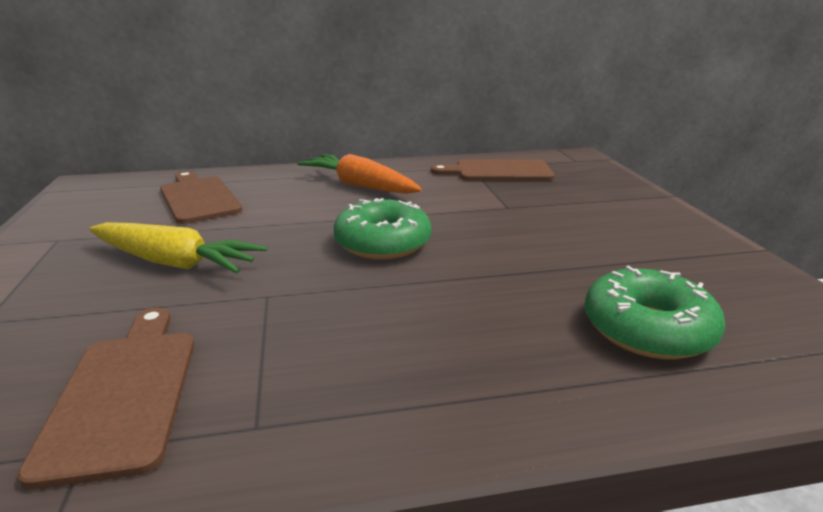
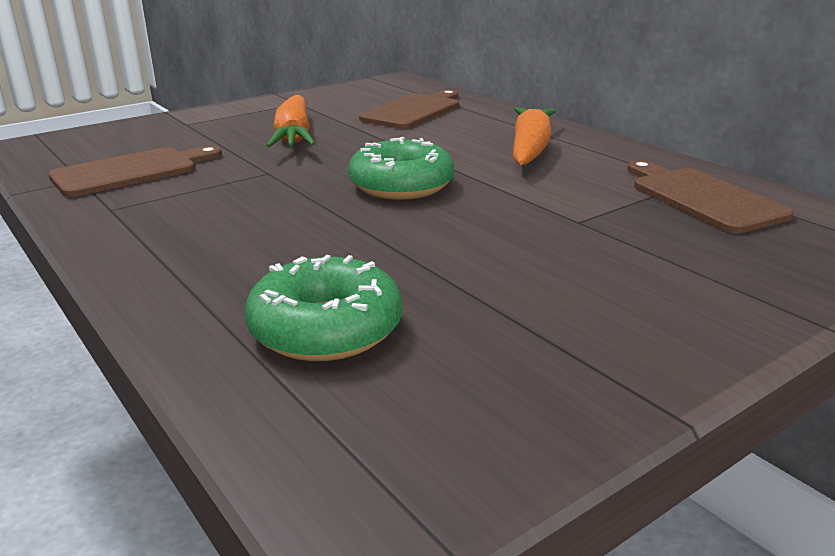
camera: 65 degrees right, 0 degrees up
(174, 262) = (294, 136): yellow carrot -> orange carrot

